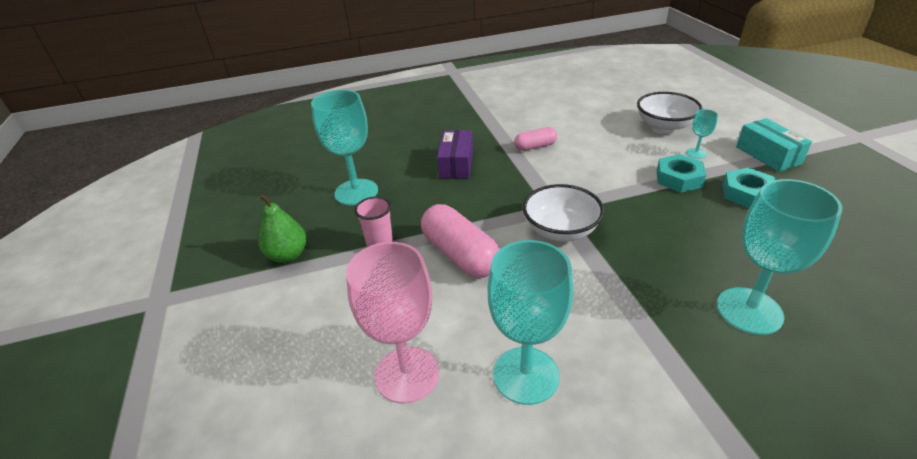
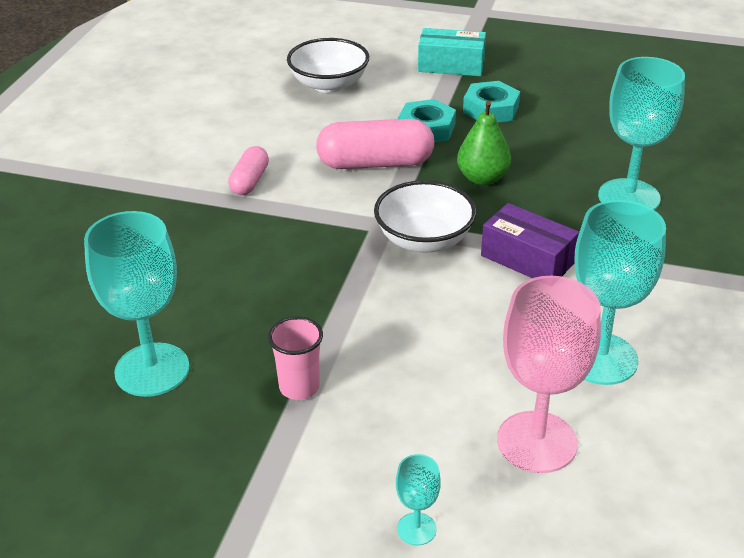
camera: 60 degrees left, 0 degrees up
(288, 255) = (225, 486): green pear -> green pear (482, 178)
(456, 164) = (204, 256): purple box -> purple box (527, 259)
(460, 254) = (389, 328): pink capsule -> pink capsule (375, 163)
(696, 153) = (399, 96): turquoise goblet -> turquoise goblet (416, 529)

